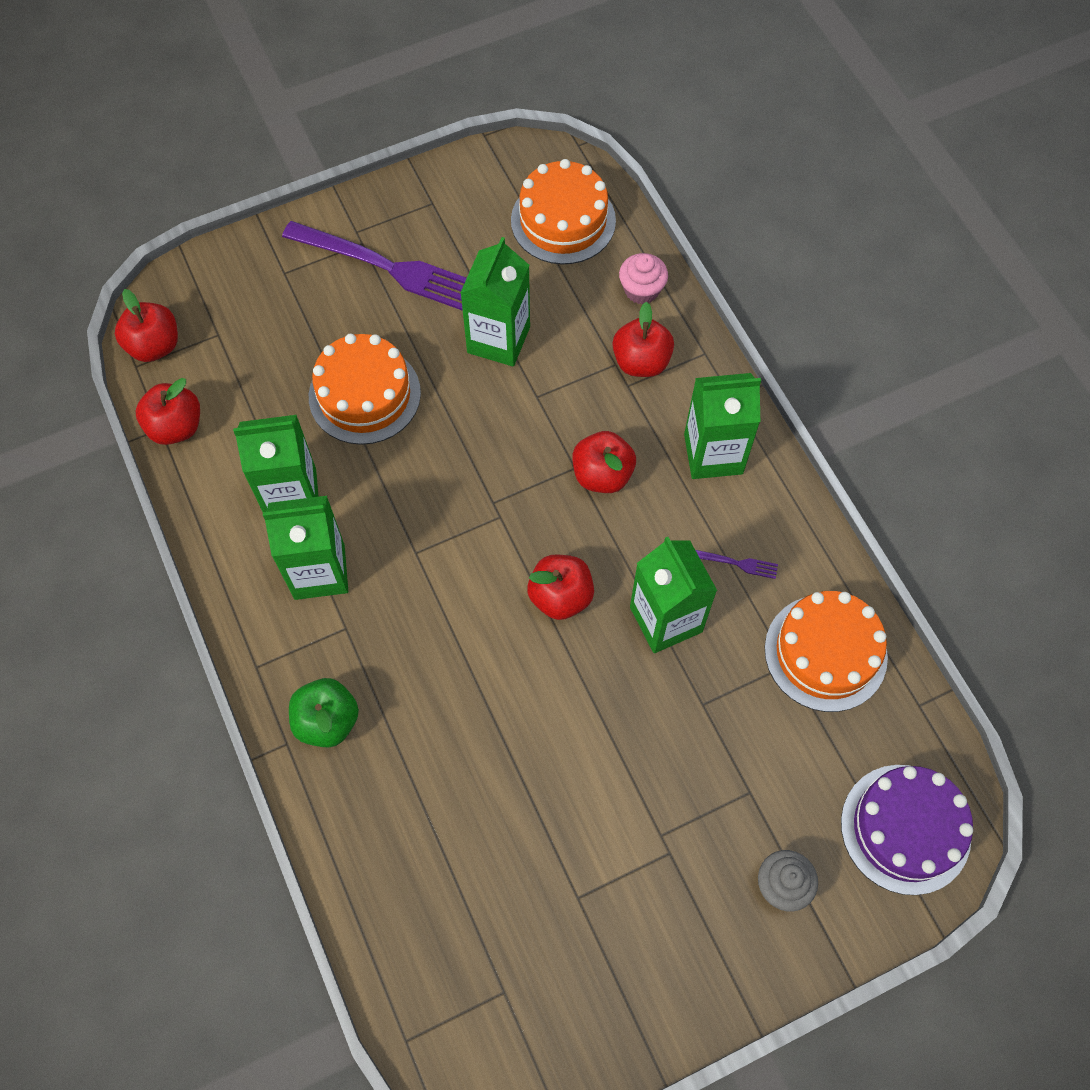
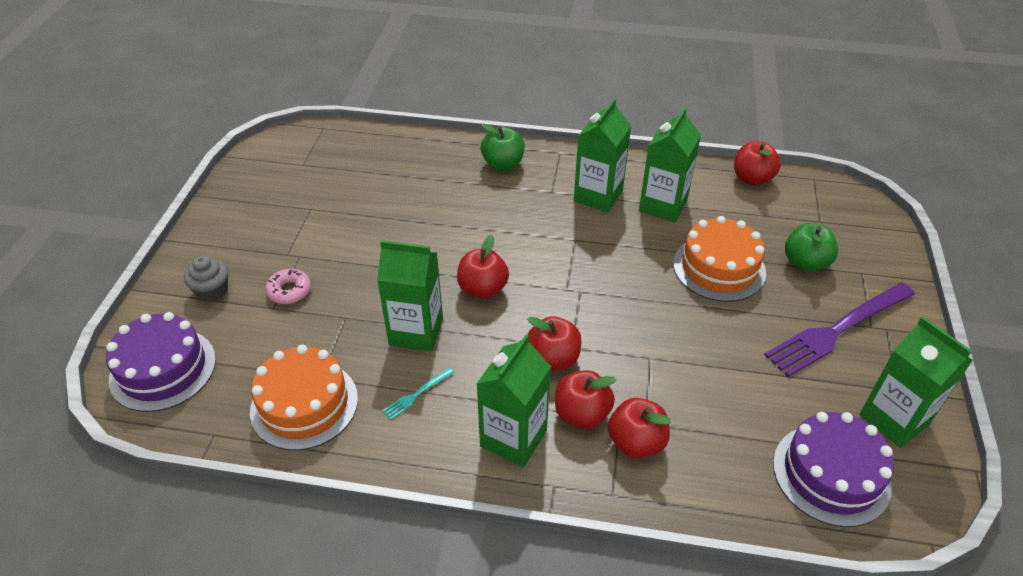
camera: 125 degrees right, 20 degrees down
(154, 346) = (827, 191): red apple -> red apple (582, 414)
(301, 324) = (805, 262): none -> green apple
(498, 340) = (721, 362): green carton -> green carton (894, 419)
(563, 220) = (831, 474): orange cake -> purple cake
(641, 290) = (713, 488): pink cupcake -> none
(716, 796) = (289, 291): none -> pink donut
(735, 563) = (416, 394): purple fork -> turquoise fork

